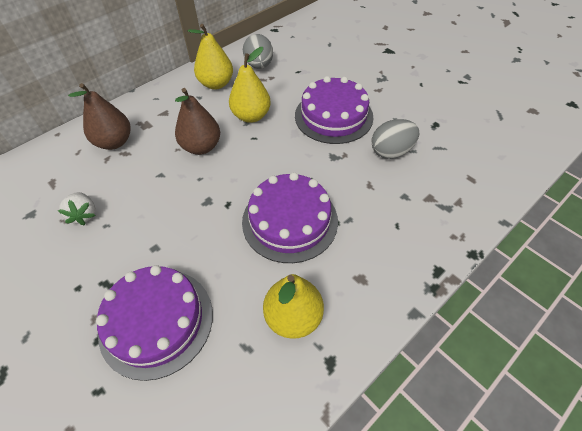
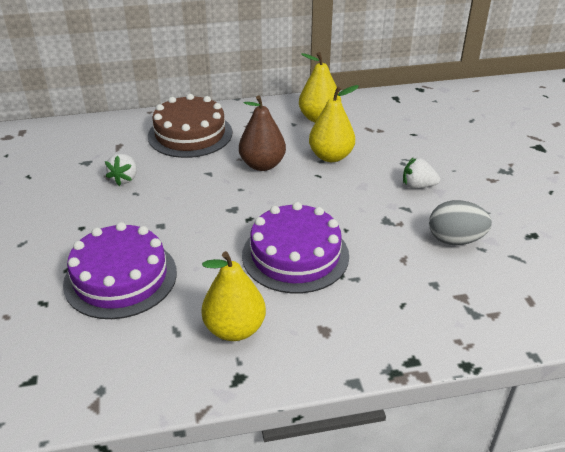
camera: 30 degrees right, 15 degrees down
(114, 142) = (190, 134): brown pear -> brown cake
(259, 65) = (376, 116): grey egg -> none
(333, 116) = (418, 186): purple cake -> white strawberry

